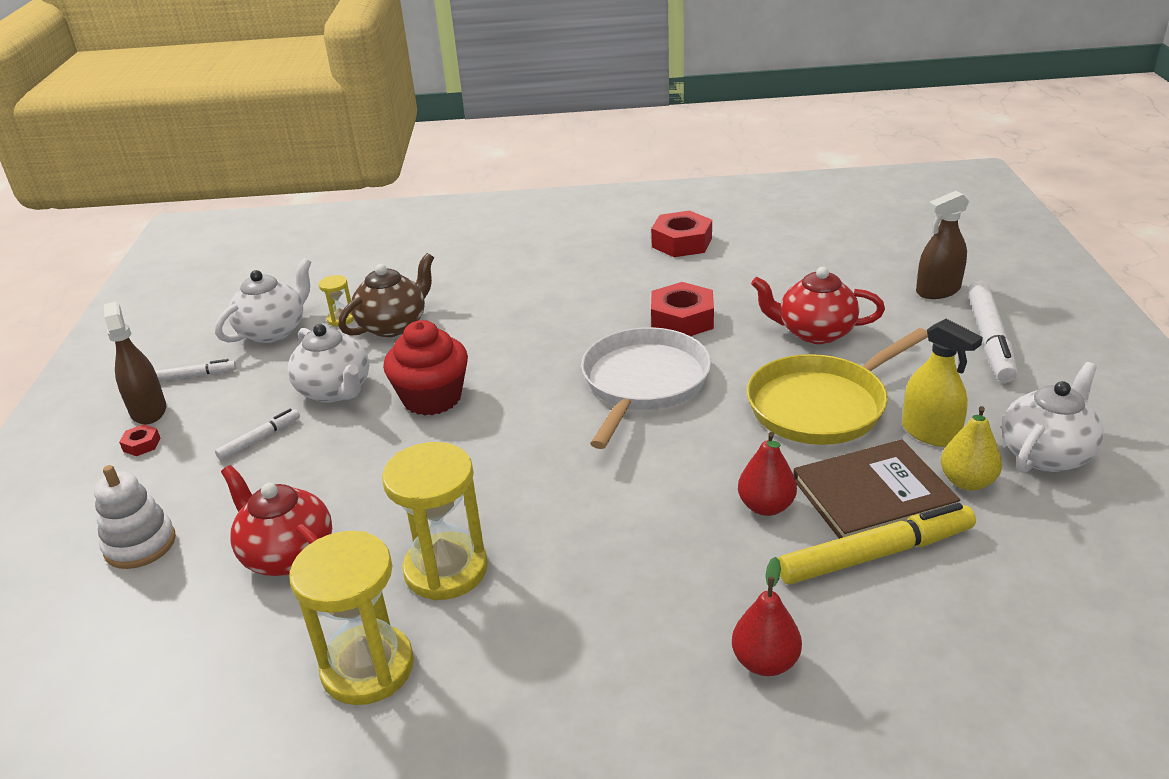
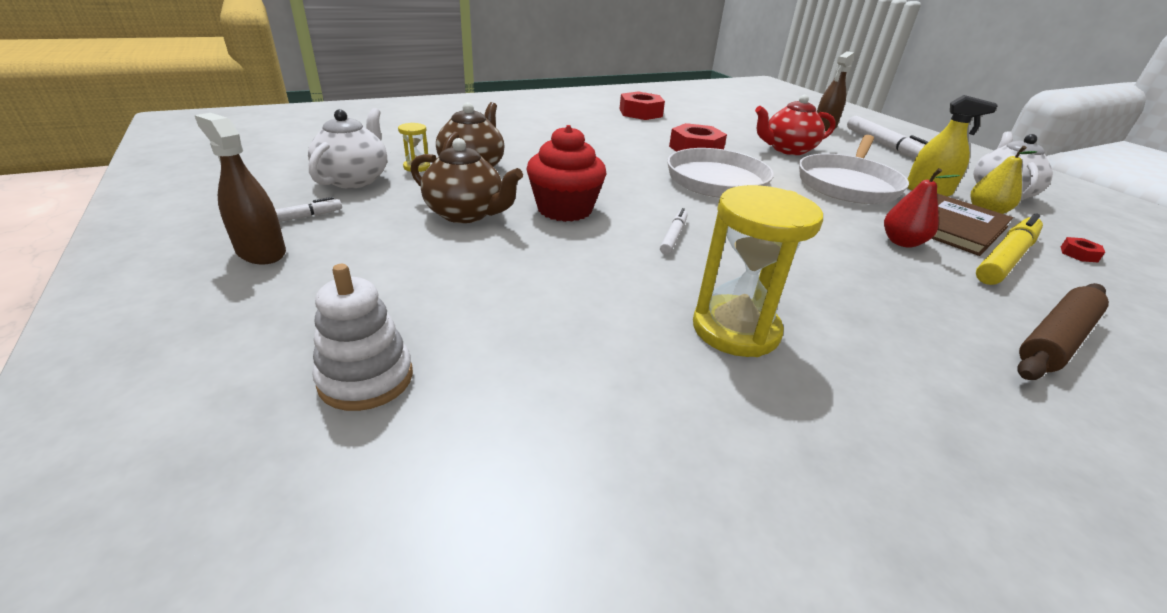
camera: 30 degrees left, 0 degrees up
(142, 444) = (279, 282): red nut -> red nut (1078, 254)
(259, 439) = (424, 258): white marker -> white marker (673, 236)
(287, 555) = (563, 350): red teapot -> none
(335, 391) = (466, 214): white teapot -> brown teapot
(368, 668) = (774, 436): yellow hourglass -> none
(765, 662) = (1055, 340): red pear -> brown rolling pin
(821, 405) = (848, 184): yellow pan -> white pan

